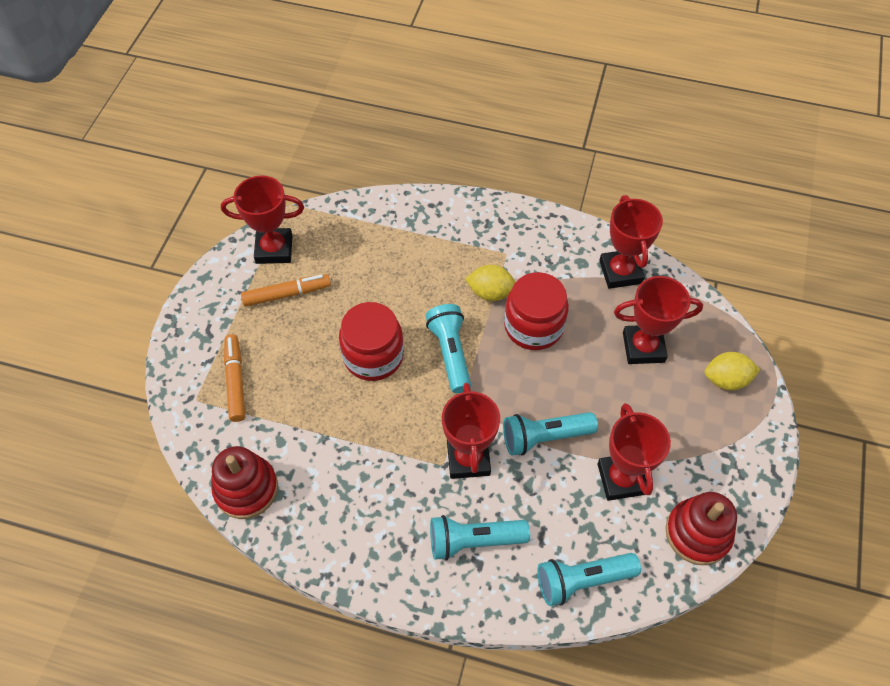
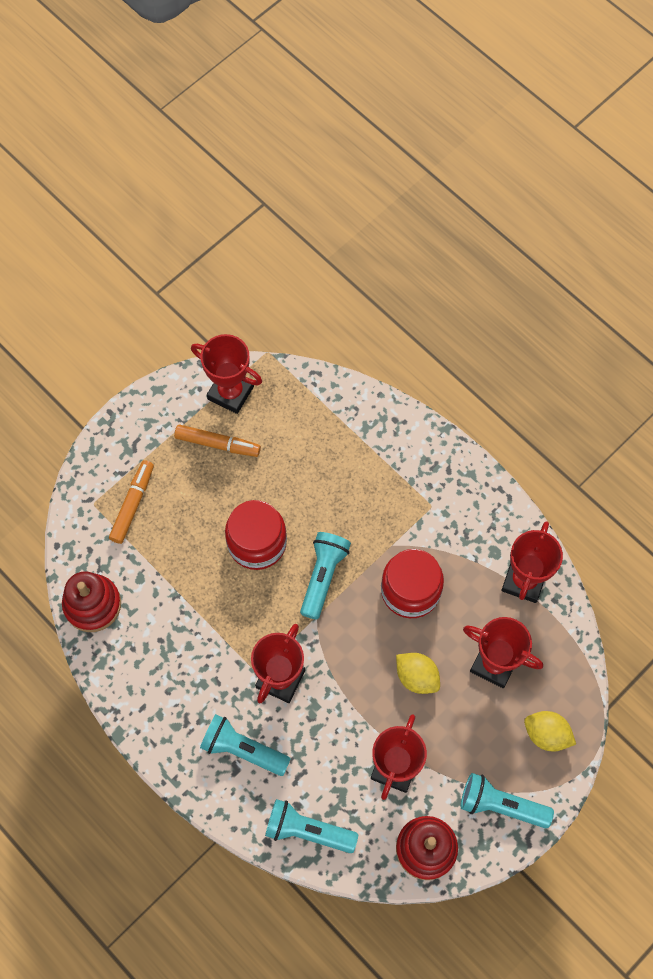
camera: 30 degrees right, 10 degrees up
(490, 292) = (393, 537): yellow lemon -> yellow lemon (416, 677)
(544, 437) = (354, 696): turquoise flashlight -> turquoise flashlight (501, 805)

